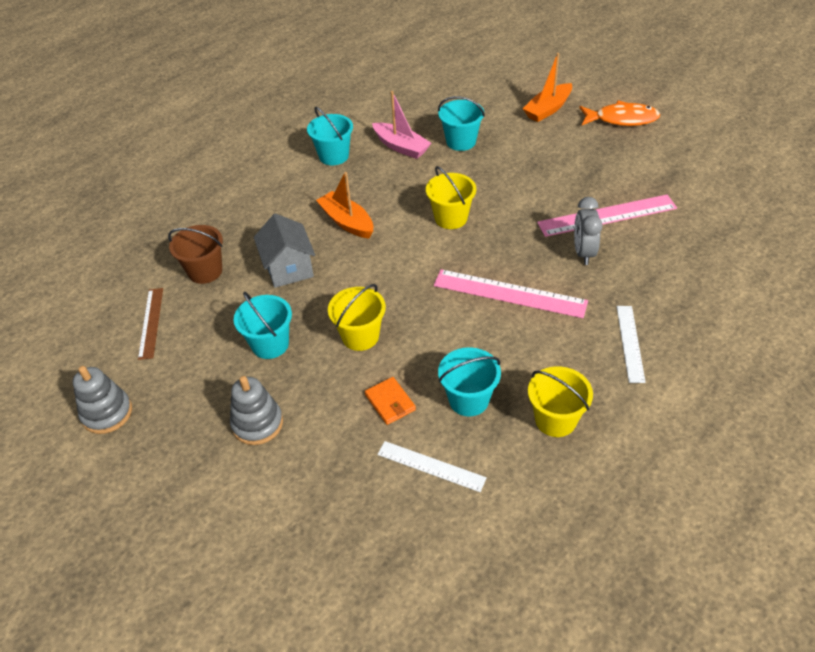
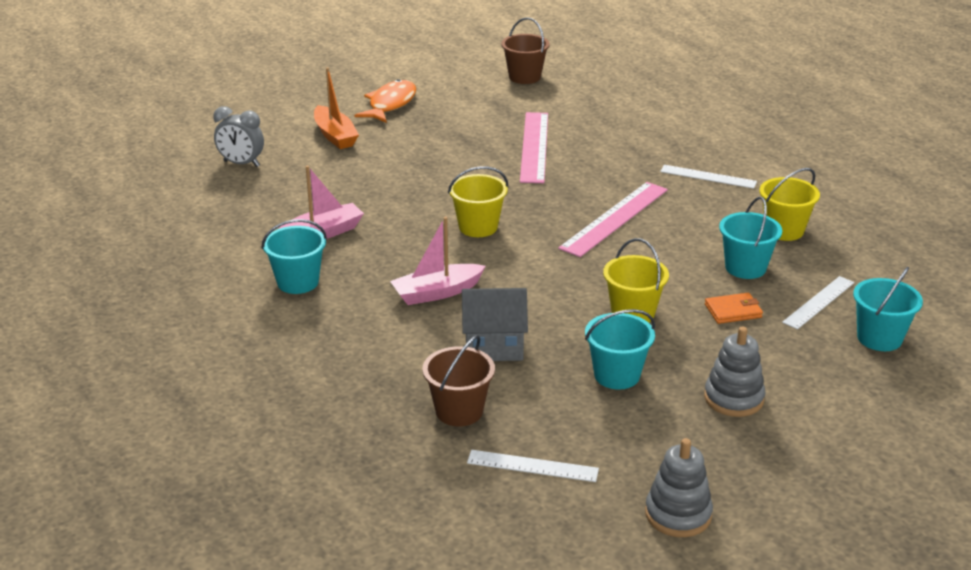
camera: 75 degrees left, 15 degrees down
(151, 322) = (532, 466): brown ruler -> white ruler
(347, 222) = (437, 293): orange boat -> pink boat
(461, 141) = (347, 195): turquoise bucket -> turquoise bucket (879, 338)
(583, 253) = (580, 170): grey clock -> grey clock (241, 164)
(740, 177) = (524, 77): none -> brown bucket

